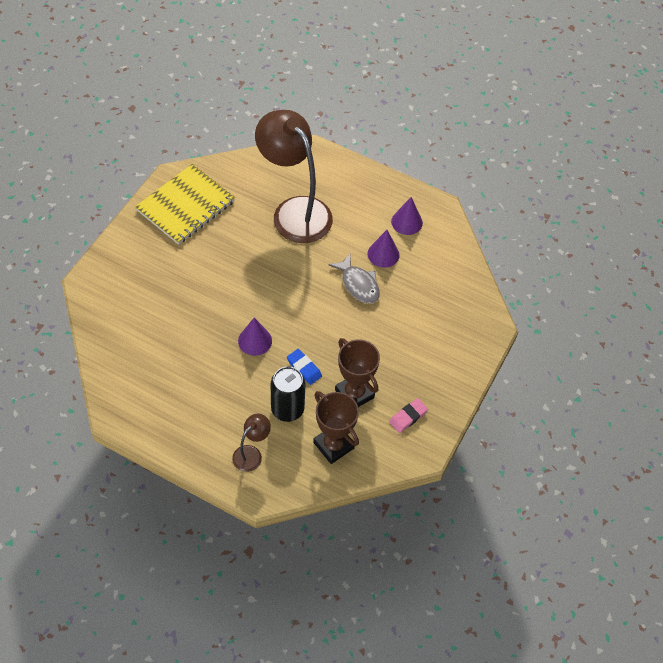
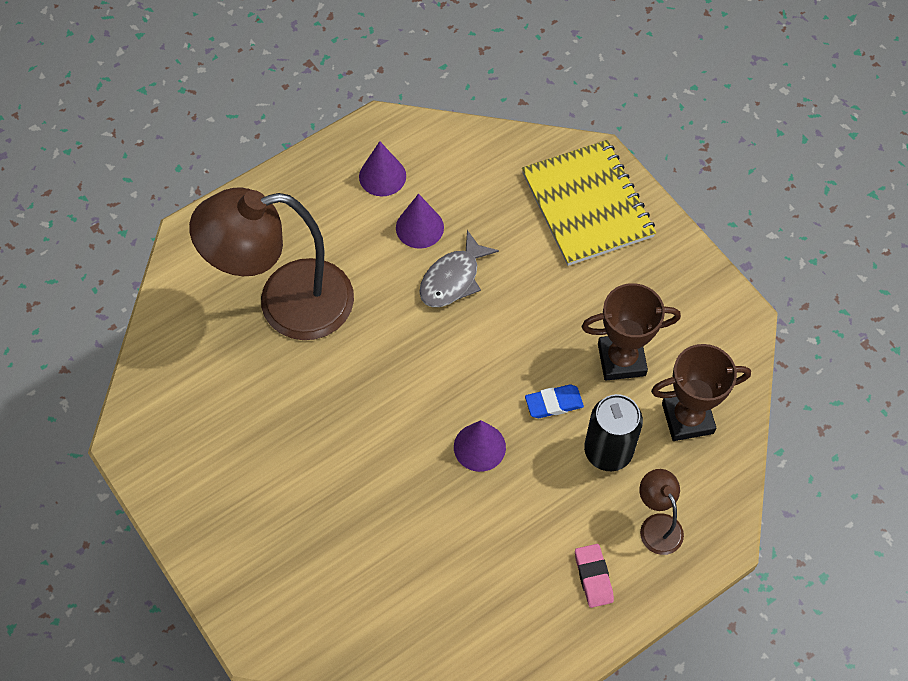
camera: 60 degrees left, 5 degrees up
(185, 206) = (193, 444): yellow notebook -> yellow notebook (587, 205)
(358, 284) = (453, 279): grey fish -> grey fish turned 135 degrees clockwise
(408, 417) = (684, 313): pink eraser -> pink eraser (593, 577)

